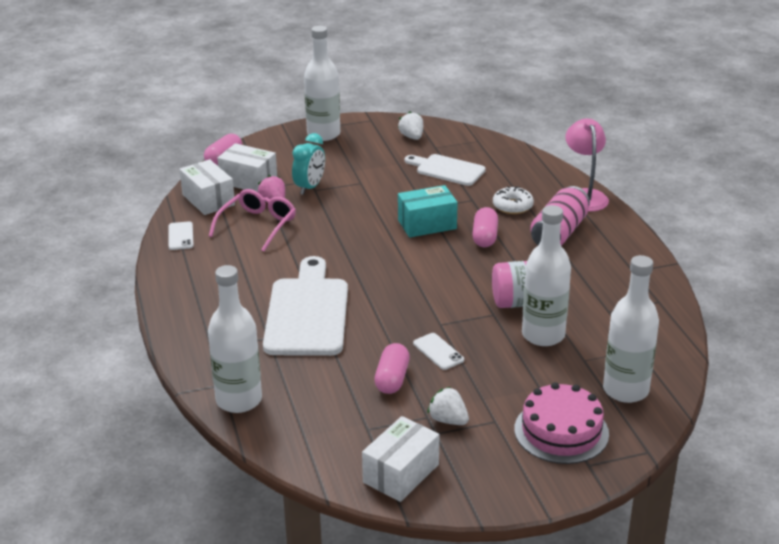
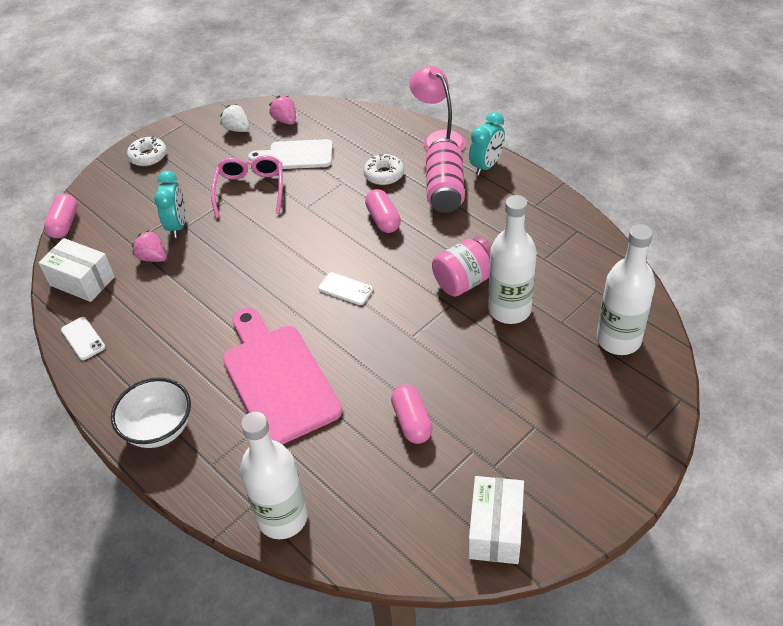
camera: 25 degrees left, 15 degrees up
(192, 311) = (159, 429): none -> white bowl
(248, 181) = (109, 241): white box -> none
(257, 226) = (155, 293): pink glasses -> pink glasses (250, 190)
(307, 313) = (277, 379): white cutting board -> pink cutting board
(323, 134) = (148, 156): white bottle -> white donut
(427, 224) = (320, 226): turquoise box -> none
(438, 352) = (431, 370): white phone -> white phone (345, 289)
(448, 420) = (494, 446): white strawberry -> none
(458, 143) = (285, 120): none -> pink strawberry
(561, 431) = (598, 411): pink cake -> none
(612, 228) = (486, 166): none -> turquoise clock

